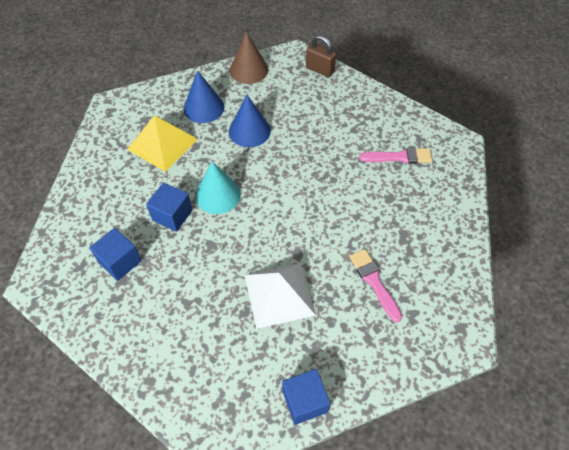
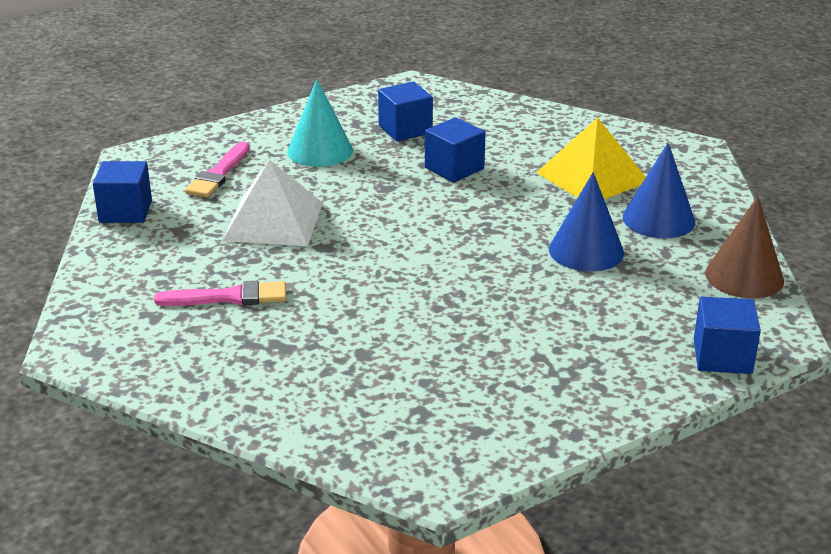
camera: 110 degrees right, 25 degrees down
(218, 195) = (468, 204): turquoise cone -> turquoise cone (320, 151)
(320, 70) = (722, 356): brown padlock -> blue cube
(399, 157) = (445, 390): pink brush -> pink brush (218, 174)

